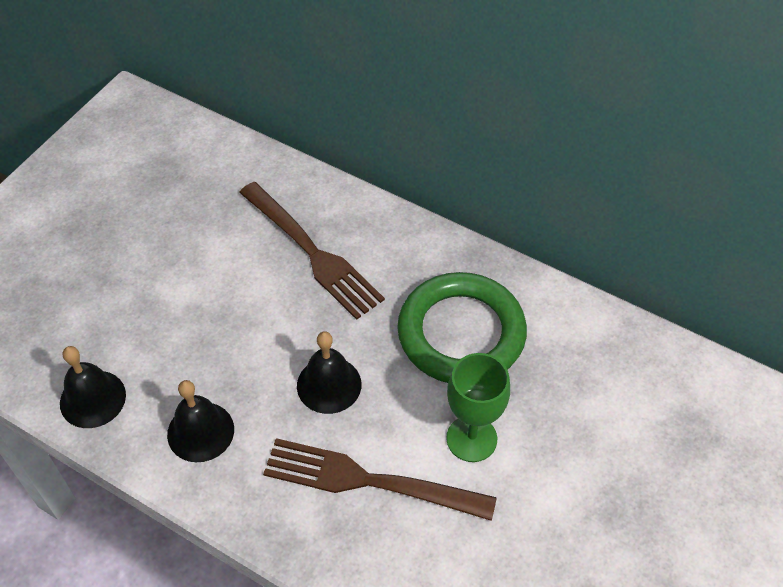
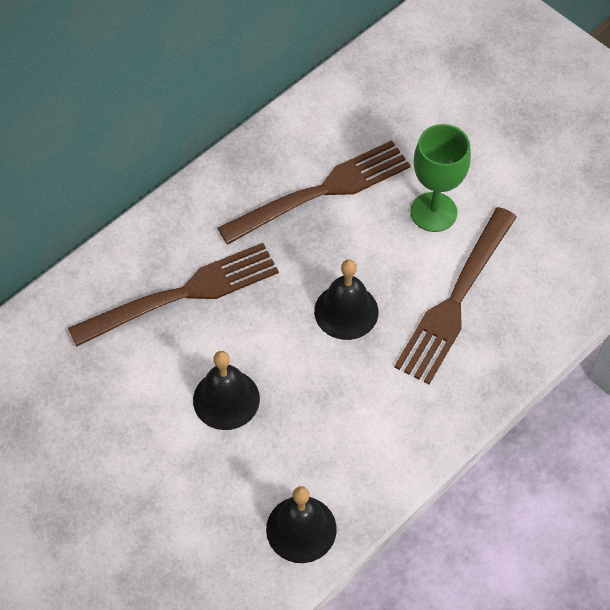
camera: 75 degrees left, 5 degrees up
(200, 431) = (367, 431): black bell -> black bell (226, 399)
(461, 333) = (321, 192): green ring -> brown fork

